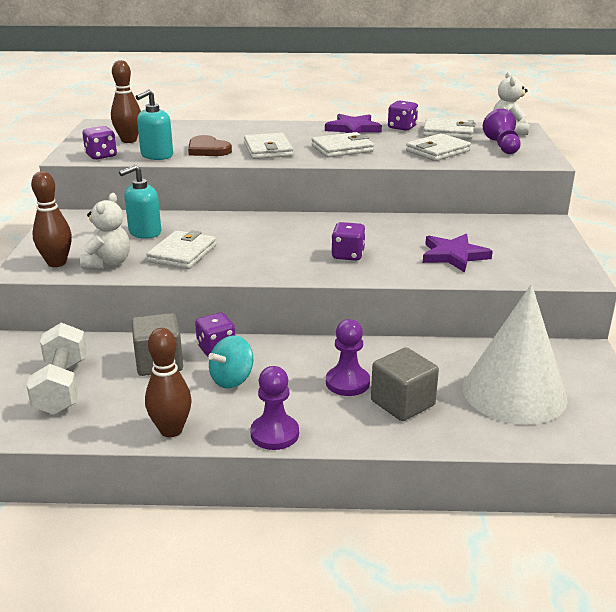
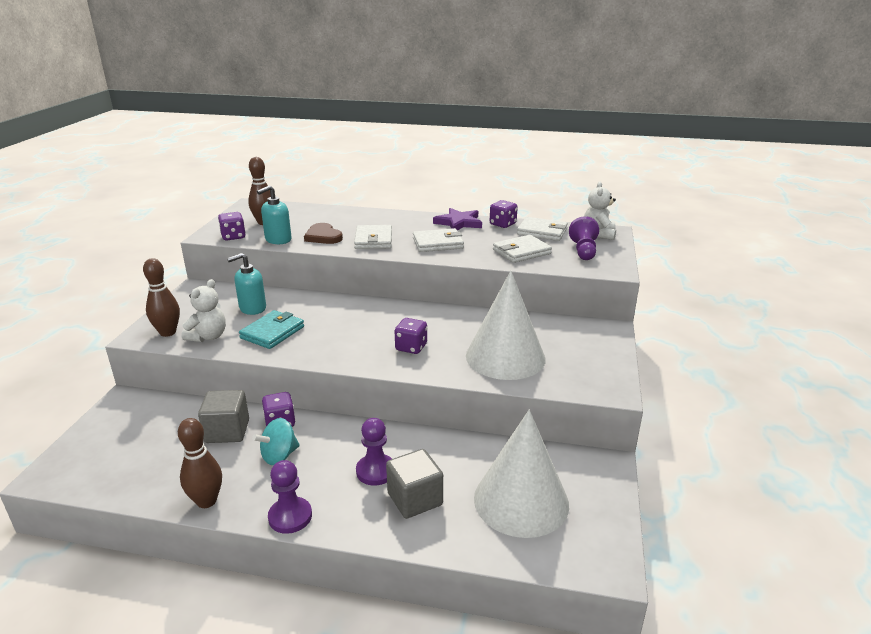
camera: 10 degrees right, 0 degrees up
(62, 386) = (140, 446): white dumbbell -> none
(182, 253) = (272, 332): white wallet -> turquoise wallet
(454, 256) = (505, 357): purple star -> white cone

